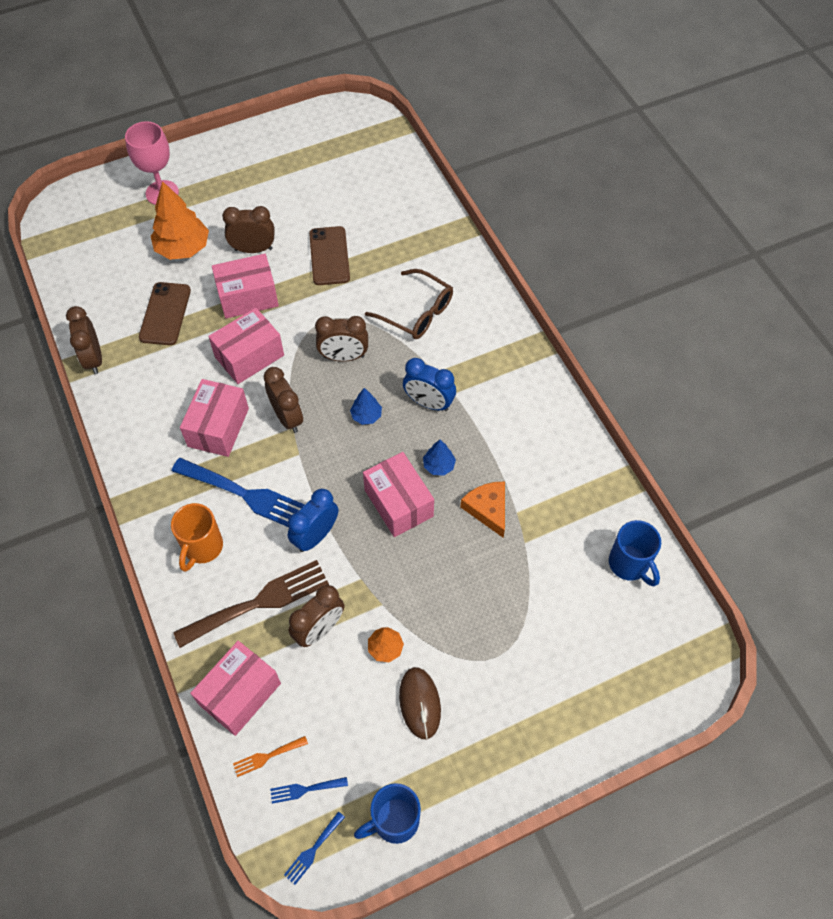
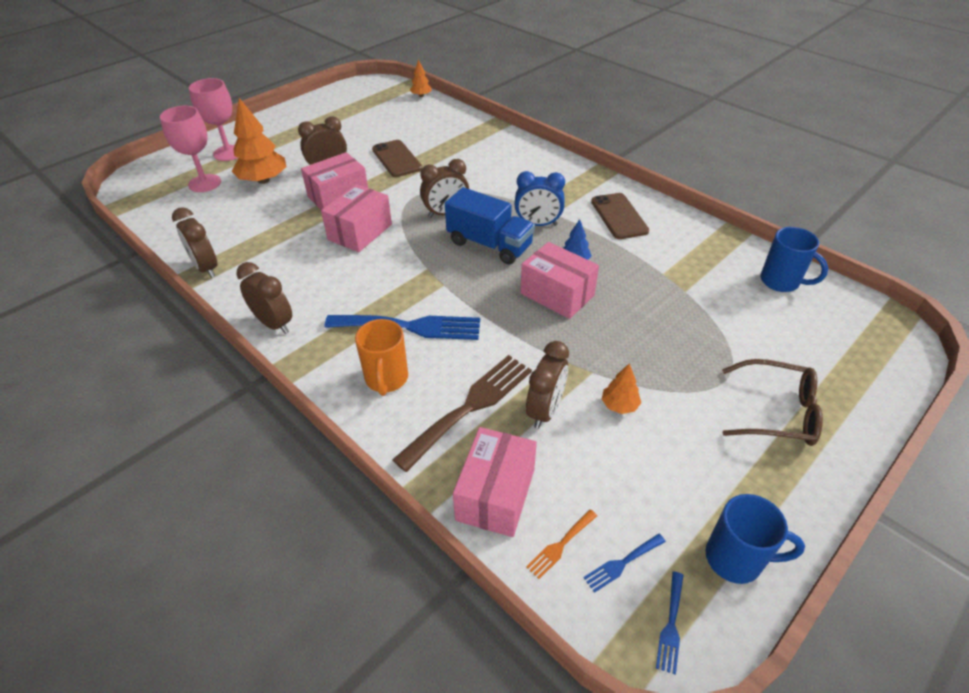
camera: 20 degrees left, 15 degrees down
(125, 235) = (204, 183): none -> pink goblet
(165, 314) = (265, 223): brown phone -> brown phone (619, 216)
(218, 427) = (355, 285): pink box -> none
(287, 417) = (418, 263): brown clock -> brown clock (274, 324)
(315, 536) = (495, 338): blue clock -> none
(366, 415) = (489, 244): blue tree -> blue truck
(394, 821) = (736, 559): blue mug -> blue mug turned 120 degrees counterclockwise
(402, 152) = (421, 95): none -> orange tree
(417, 312) = (491, 174): brown glasses -> brown glasses (777, 412)
(420, 703) = (684, 440): brown mouse -> none
(488, 509) = (637, 278): orange cheese -> none

